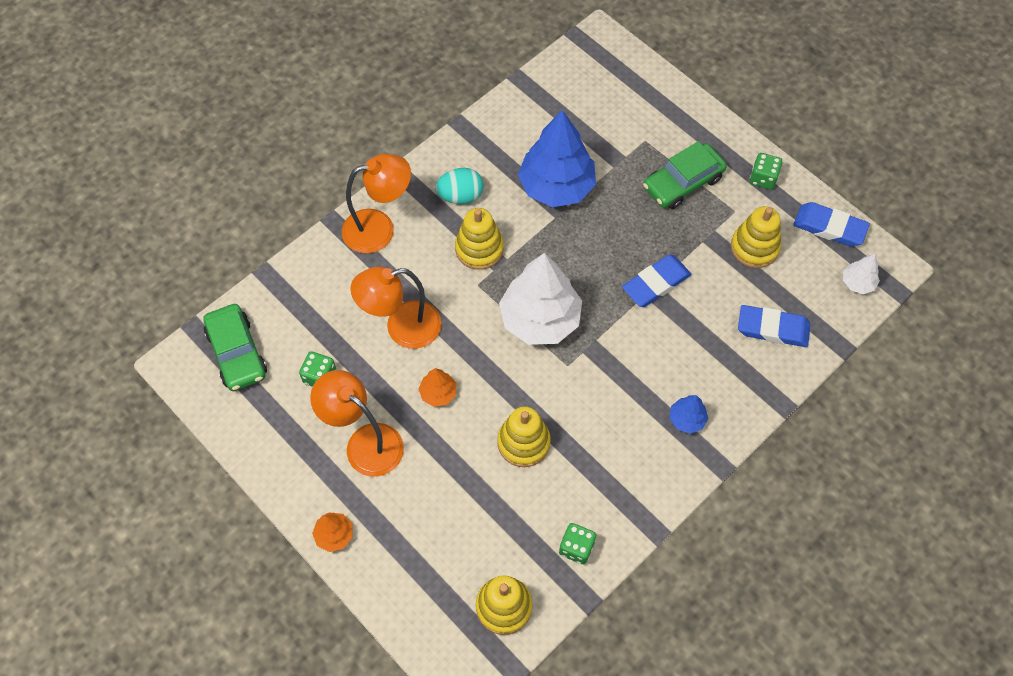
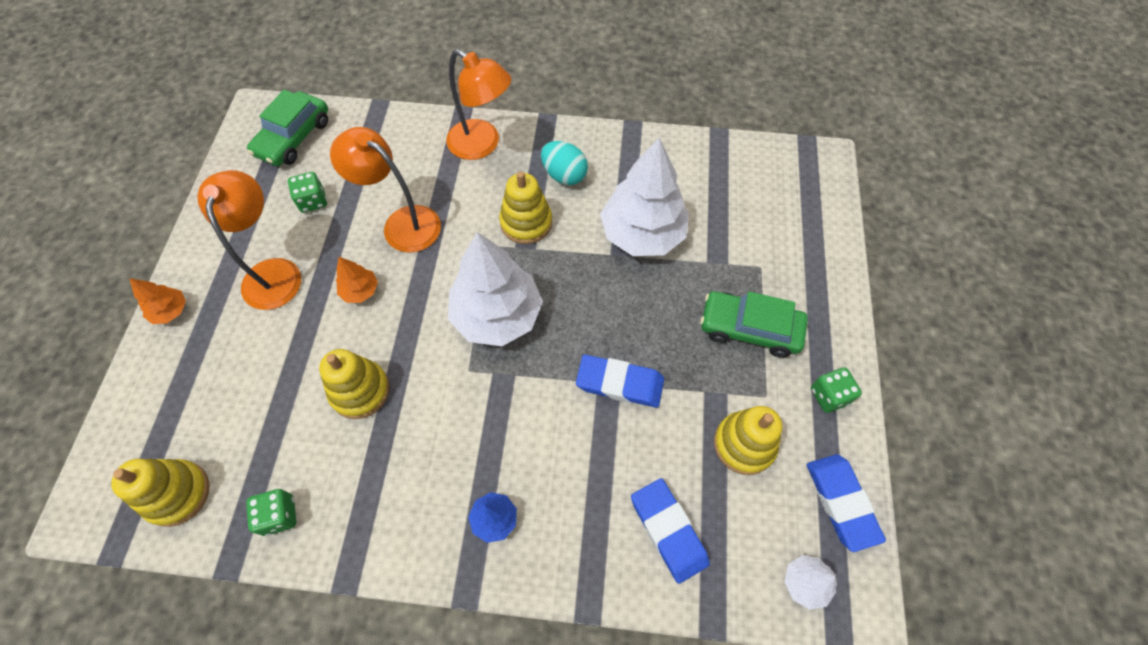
camera: 50 degrees right, 0 degrees up
(556, 186) = (642, 234): blue tree -> white tree

